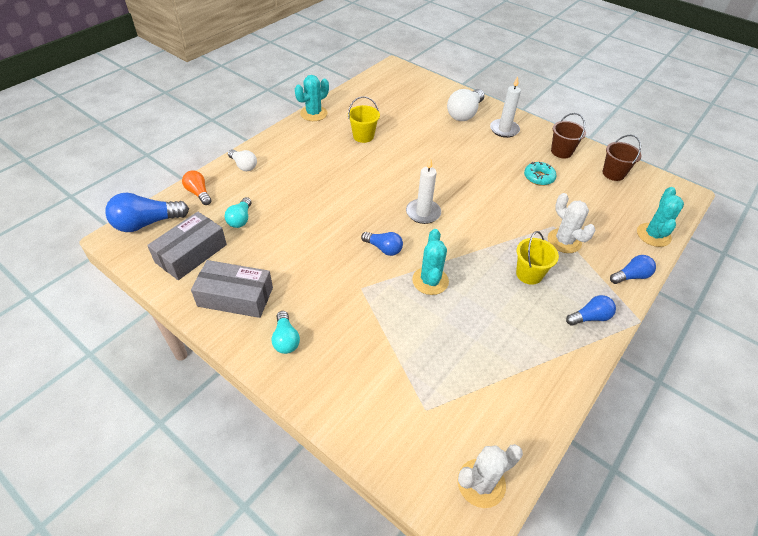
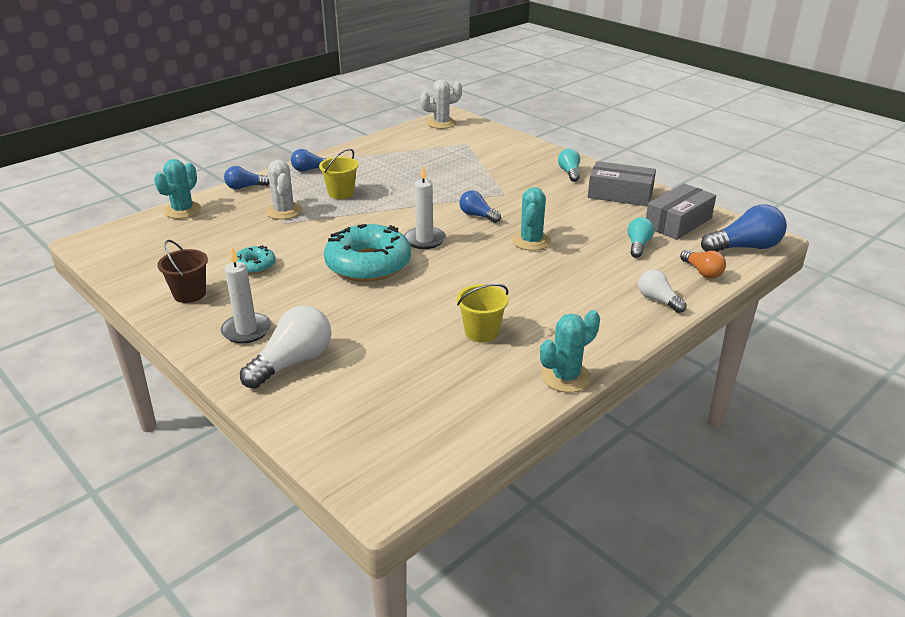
camera: 170 degrees left, 15 degrees down
(430, 281) = (438, 194): turquoise cactus -> turquoise cactus (531, 241)
(457, 184) = (368, 264): none -> turquoise donut
(613, 173) = (150, 264): brown bucket -> none

